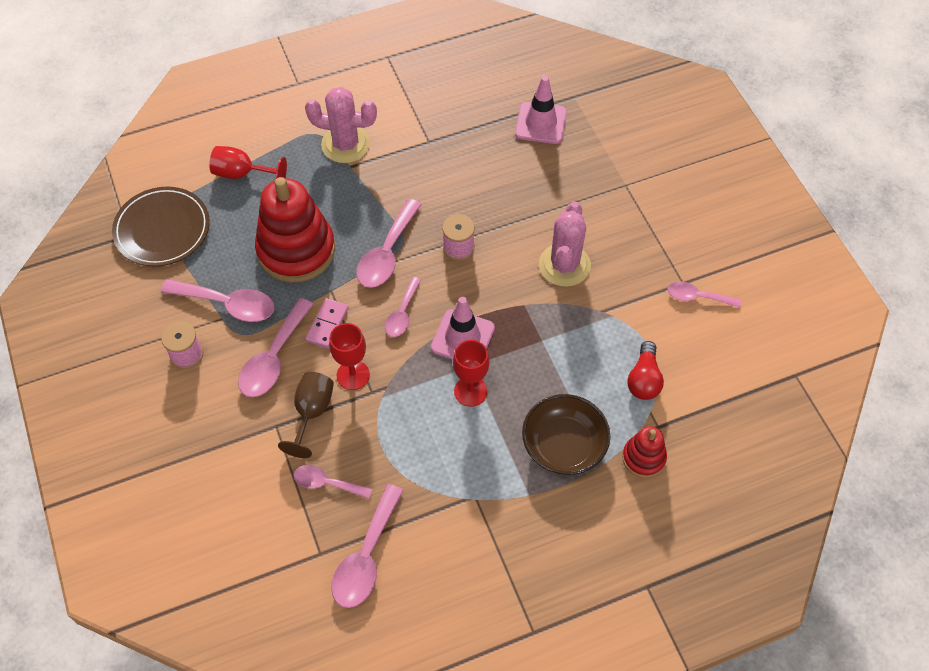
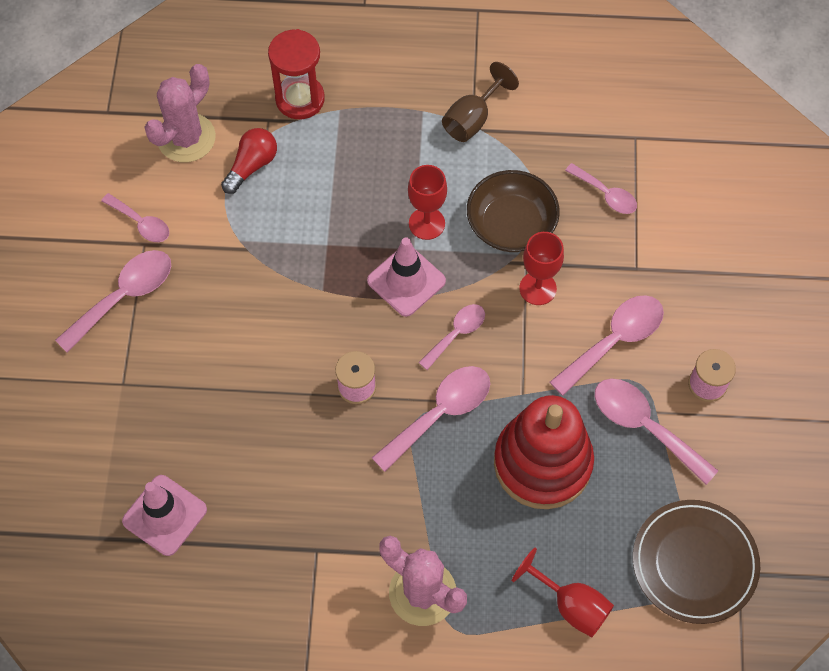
camera: 155 degrees left, 5 degrees up
(311, 412) = (595, 267): brown goblet -> brown goblet (472, 119)
(327, 324) = (542, 355): pink domino -> none
(366, 557) = (594, 118): pink spoon -> pink spoon (124, 296)
(564, 265) = (253, 316): pink cactus -> pink cactus (186, 138)
(564, 445) = (366, 139): brown bowl -> brown bowl (511, 225)
(643, 458) = (300, 99): red stacking toy -> red hourglass

